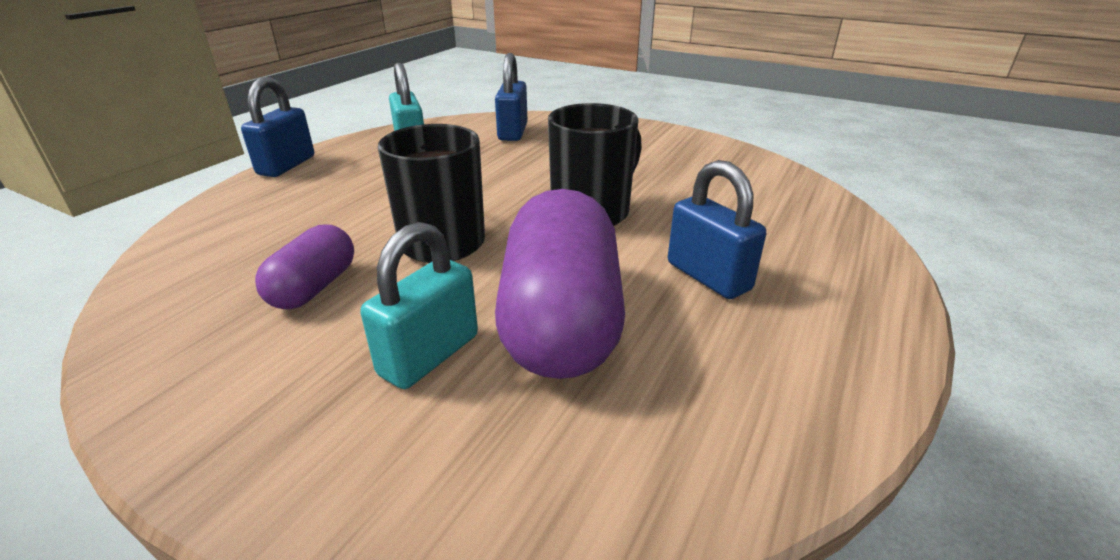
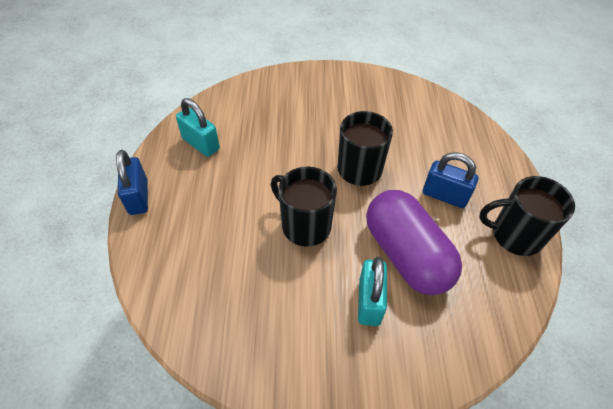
camera: 30 degrees left, 20 degrees up
(314, 287) = (274, 288): purple capsule -> none
(512, 132) = (253, 105): blue padlock -> none
(815, 370) = (515, 235): none -> black mug

